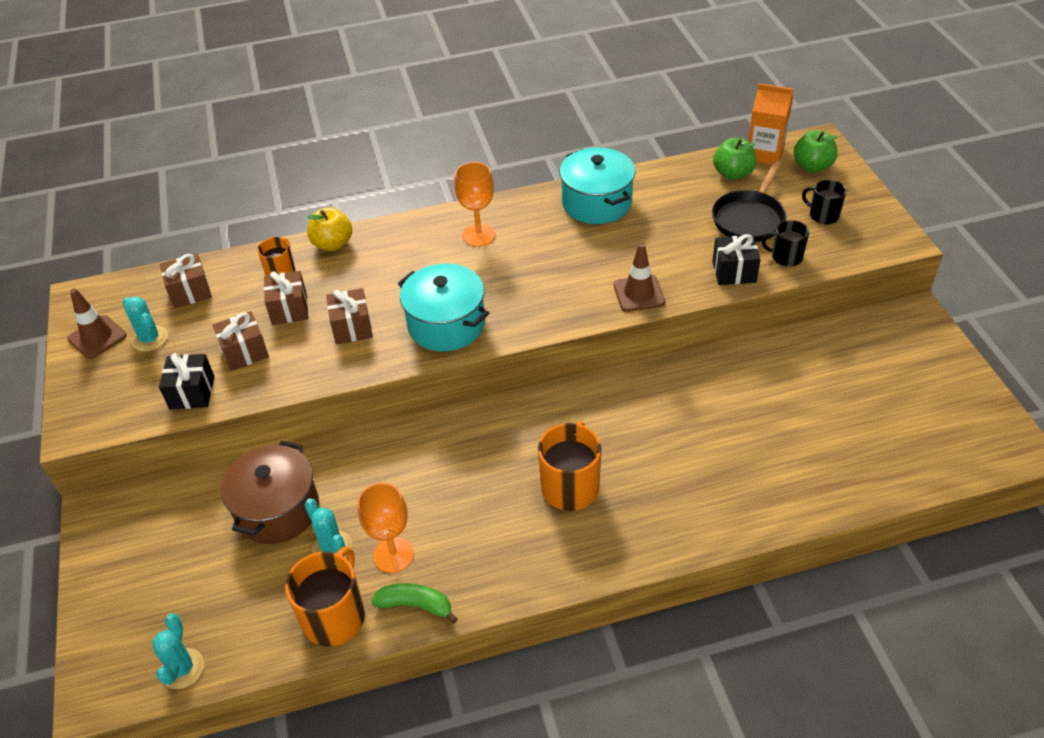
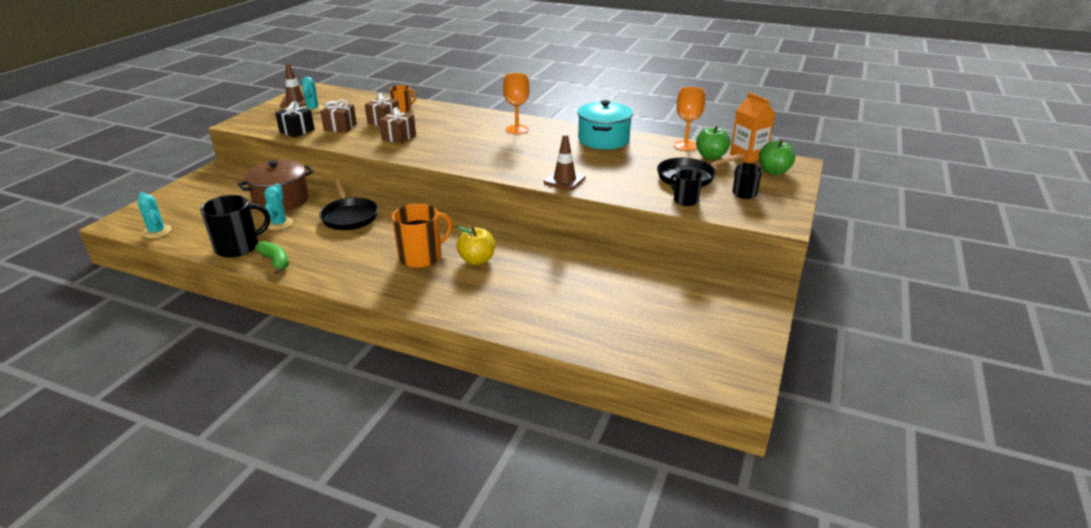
camera: 35 degrees right, 15 degrees down
(182, 669) = (157, 232): turquoise cactus -> turquoise cactus turned 75 degrees counterclockwise
(190, 292) = (354, 102): brown gift -> none
(333, 244) = (442, 108): yellow apple -> yellow apple (477, 260)
(334, 616) = (238, 247): orange mug -> black mug
(393, 555) = (298, 239): orange goblet -> orange goblet (685, 145)
(404, 480) = (349, 216): none -> black pan
(446, 324) = (443, 152): turquoise pot -> none
(734, 272) = (639, 193): black gift -> none

